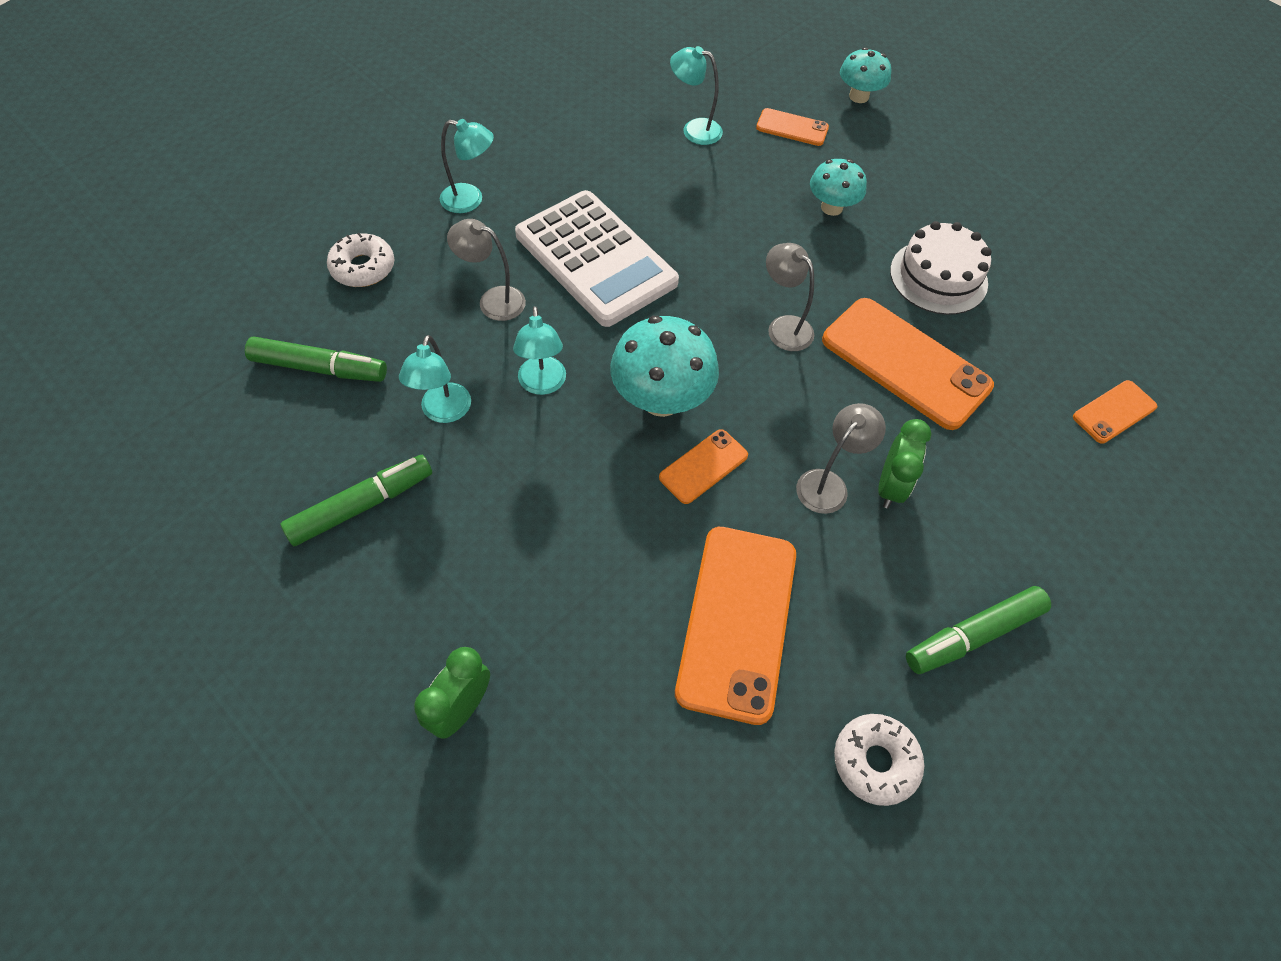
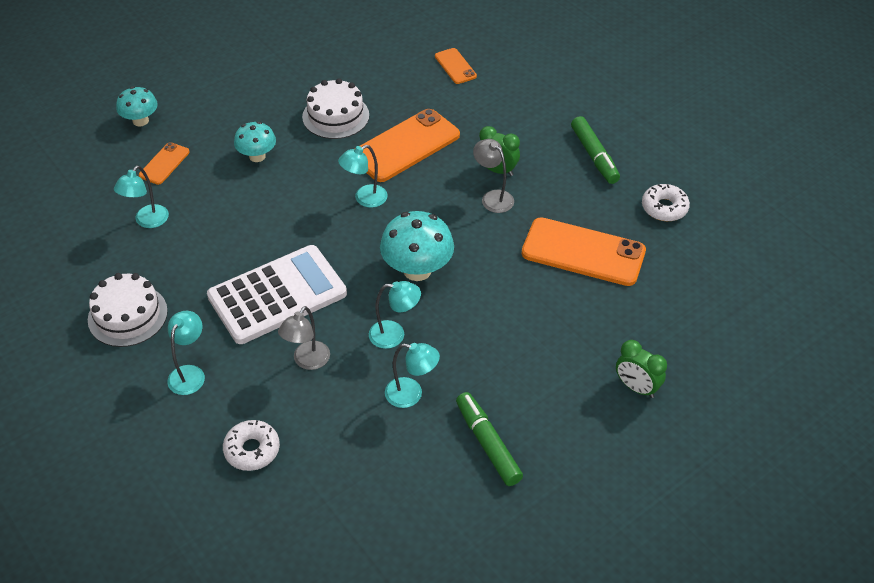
camera: 80 degrees left, 10 degrees down
(319, 368) = (357, 476): green marker -> none
(550, 138) = (127, 315): none -> white cake
(703, 466) = (474, 254): orange phone -> none
(783, 327) = (364, 199): grey lamp -> turquoise lamp

